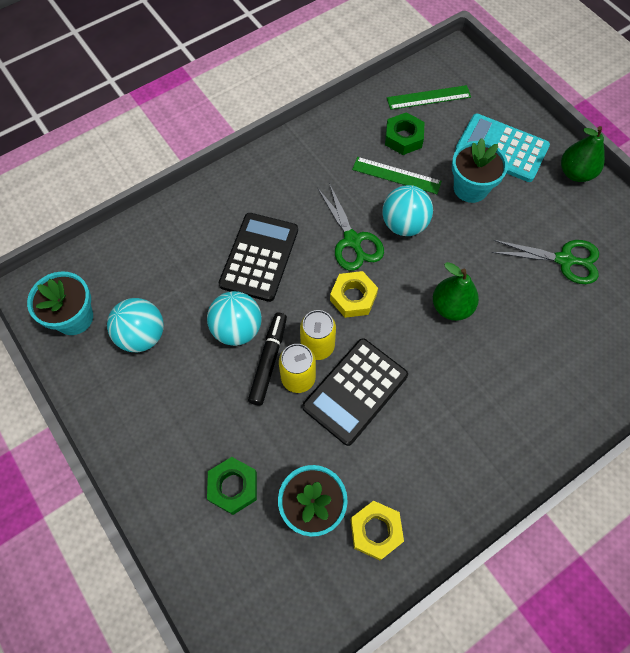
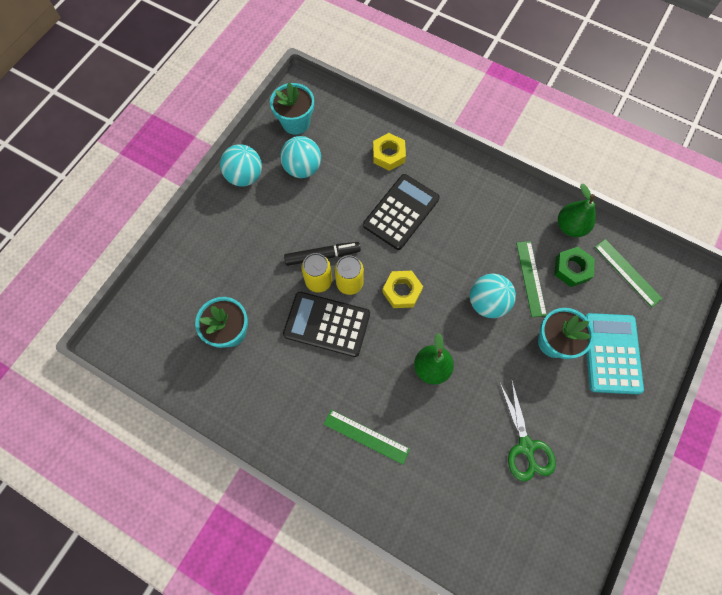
camera: 65 degrees right, 5 degrees up
(233, 487) = (223, 274): green nut -> none
(237, 329) = (336, 224): turquoise ball -> turquoise ball (245, 176)
(259, 257) = (401, 212): black calculator -> black calculator turned 45 degrees counterclockwise
(352, 241) = (450, 270): green scissors -> none
(375, 531) = (230, 380): yellow nut -> yellow nut (388, 155)
(501, 404) = (366, 436): none -> green ruler
(575, 173) = (625, 428): green pear -> green pear (570, 226)

